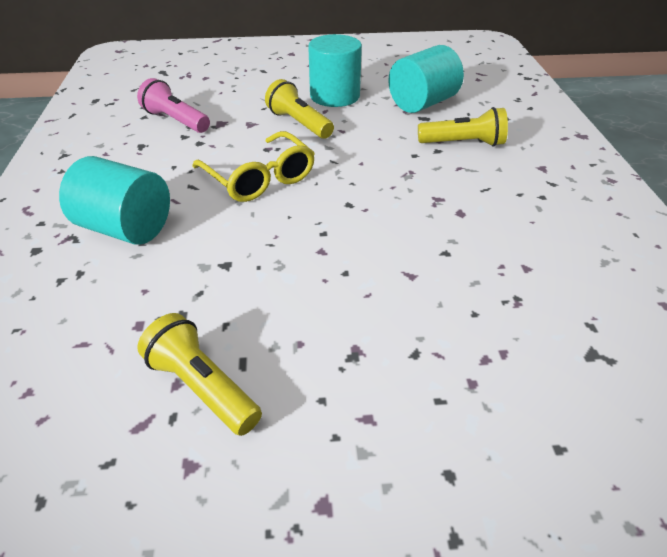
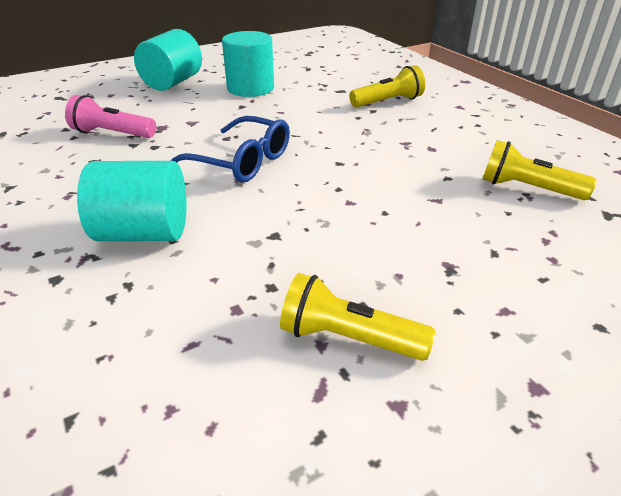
camera: 25 degrees left, 5 degrees down
(259, 178) = (241, 161): yellow glasses -> blue glasses
(299, 123) = (238, 114): yellow flashlight -> yellow flashlight (527, 188)
(422, 103) = (330, 81): turquoise cylinder -> turquoise cylinder (173, 82)

